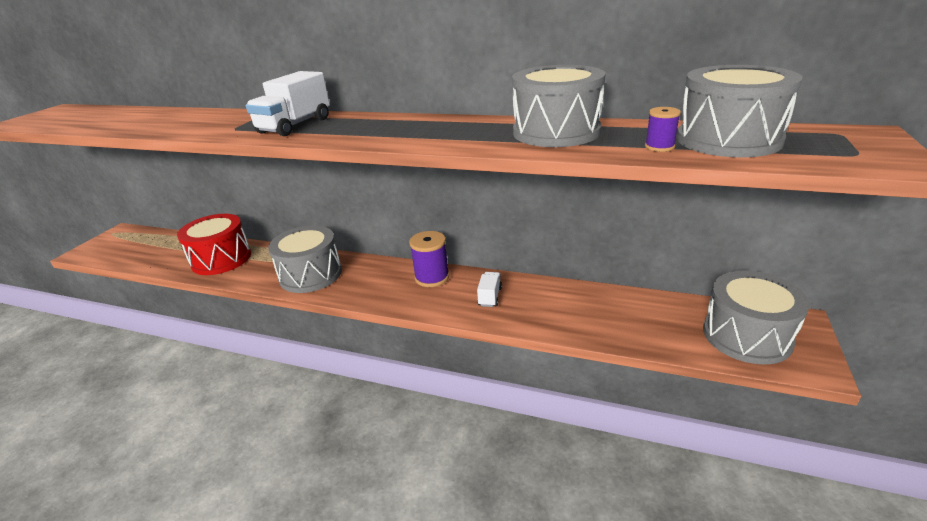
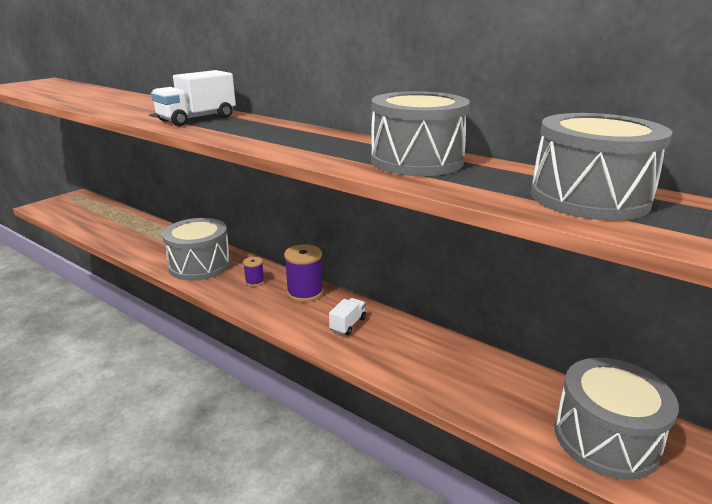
camera: 15 degrees right, 5 degrees down
(221, 259) = (137, 235): red drum -> none
(659, 147) = (504, 192): purple spool -> purple spool (254, 282)

